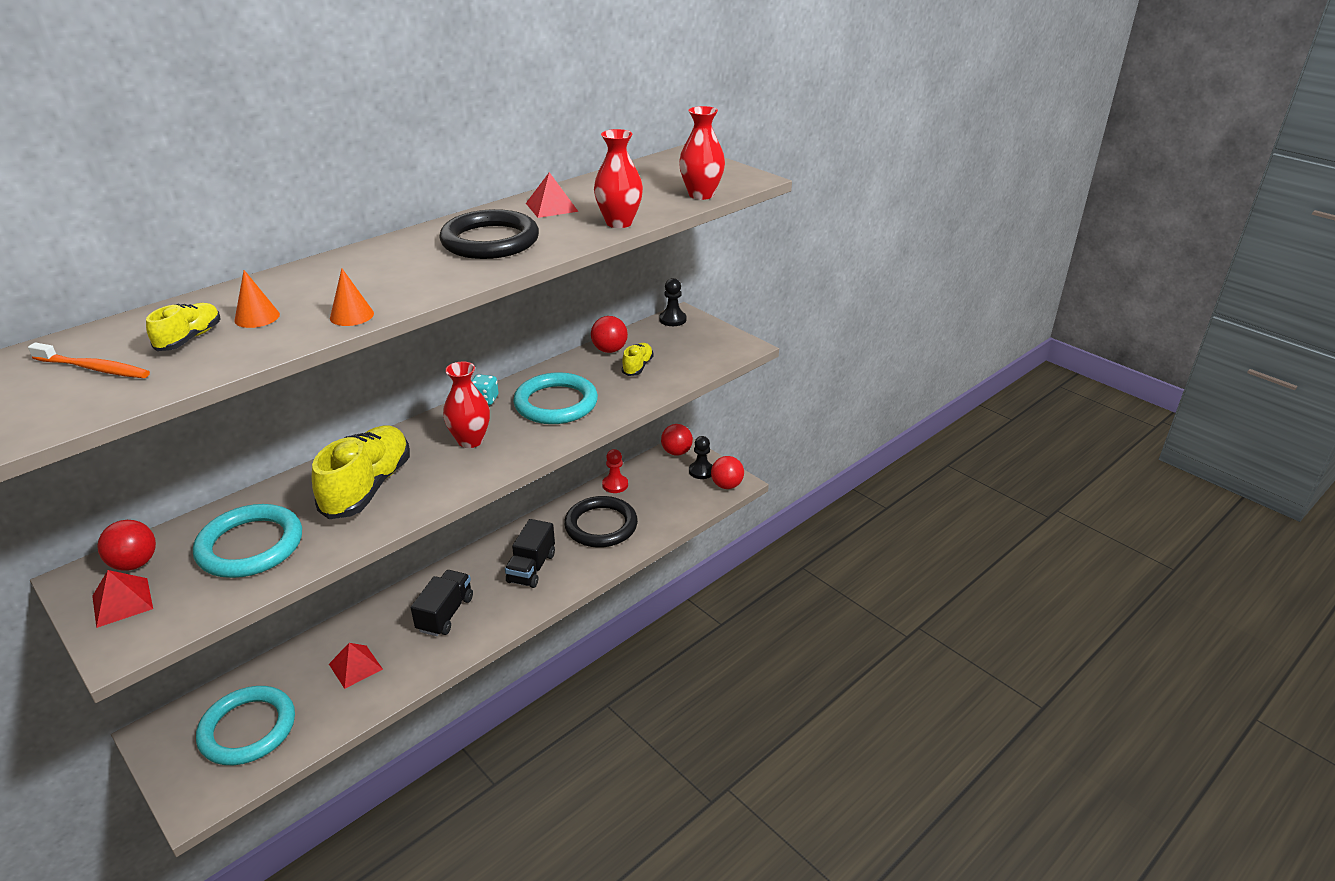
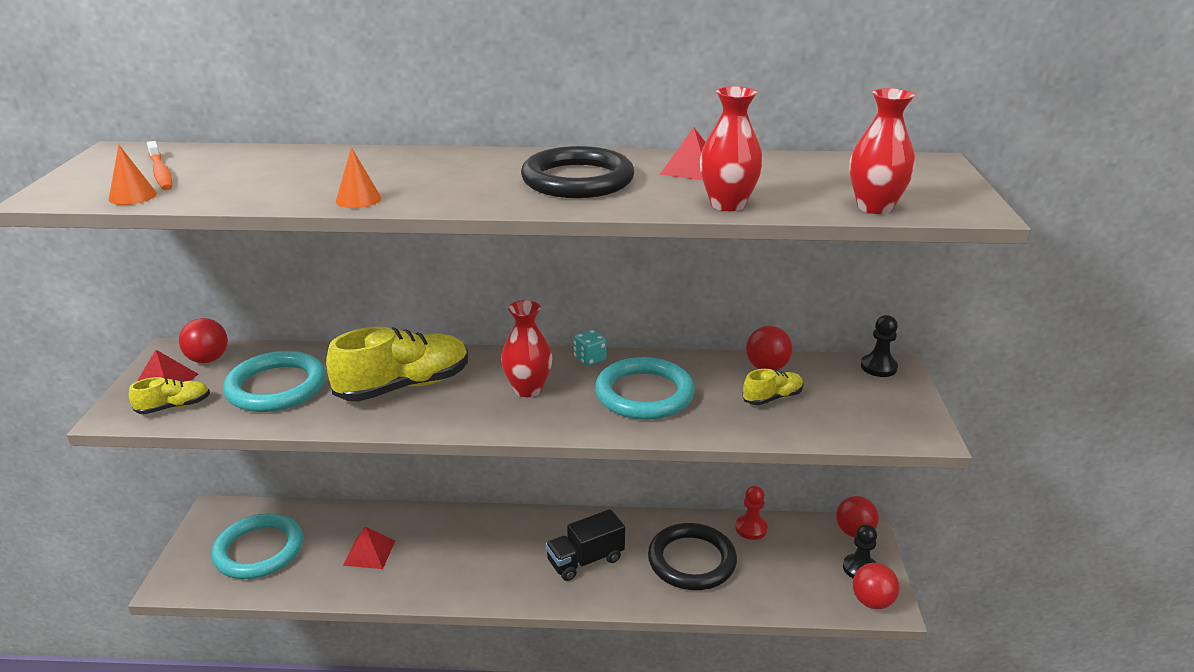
camera: 45 degrees right, 5 degrees down
(190, 338) = (241, 175): yellow shoe -> yellow shoe (174, 407)
(257, 317) = (305, 176): orange cone -> orange cone (132, 196)
(445, 614) = (475, 554): black truck -> none

